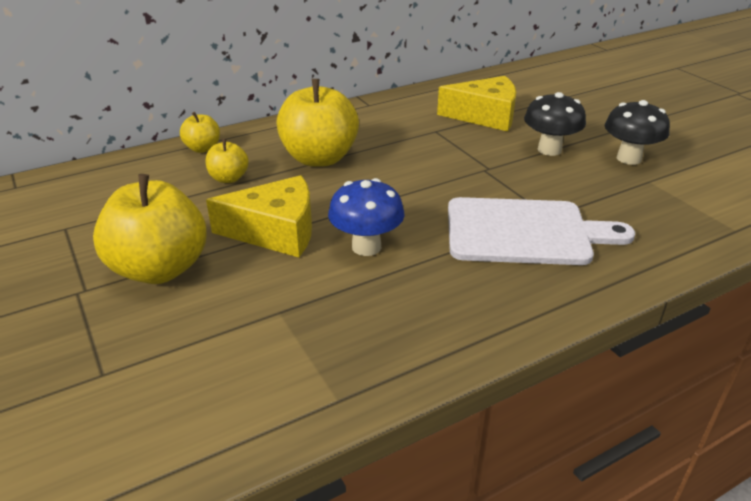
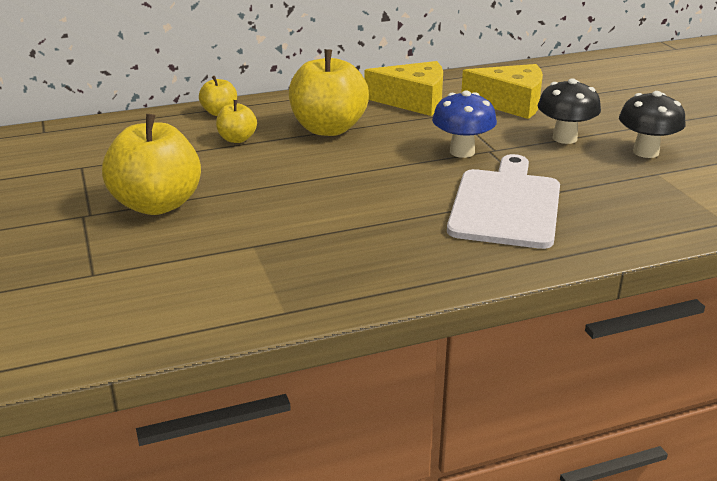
camera: 10 degrees right, 5 degrees down
(276, 231) = (268, 185): yellow cheese -> yellow cheese (413, 101)
(366, 247) = (348, 204): blue mushroom -> blue mushroom (462, 152)
(524, 232) = (506, 205): white cutting board -> white cutting board turned 90 degrees counterclockwise

